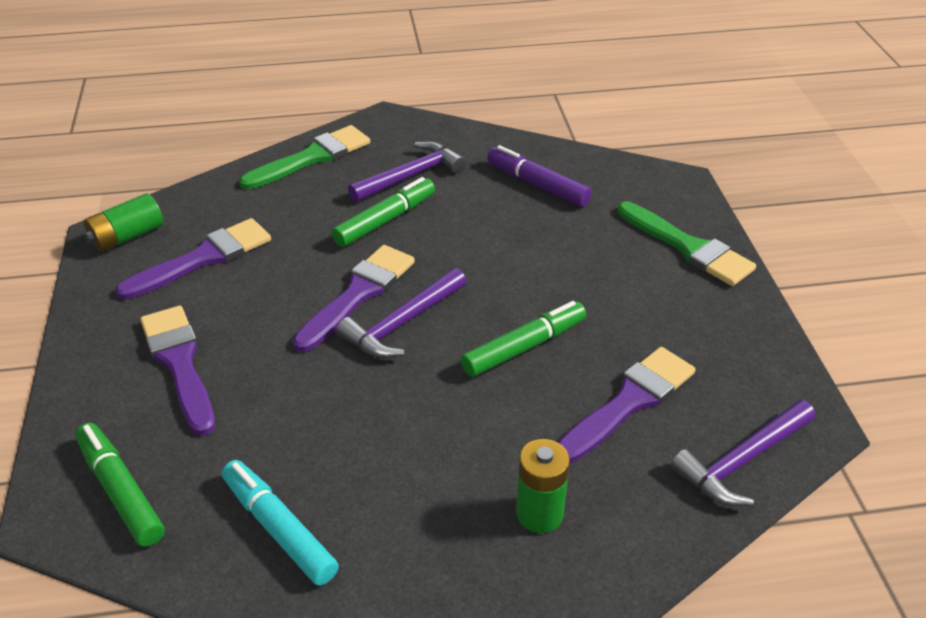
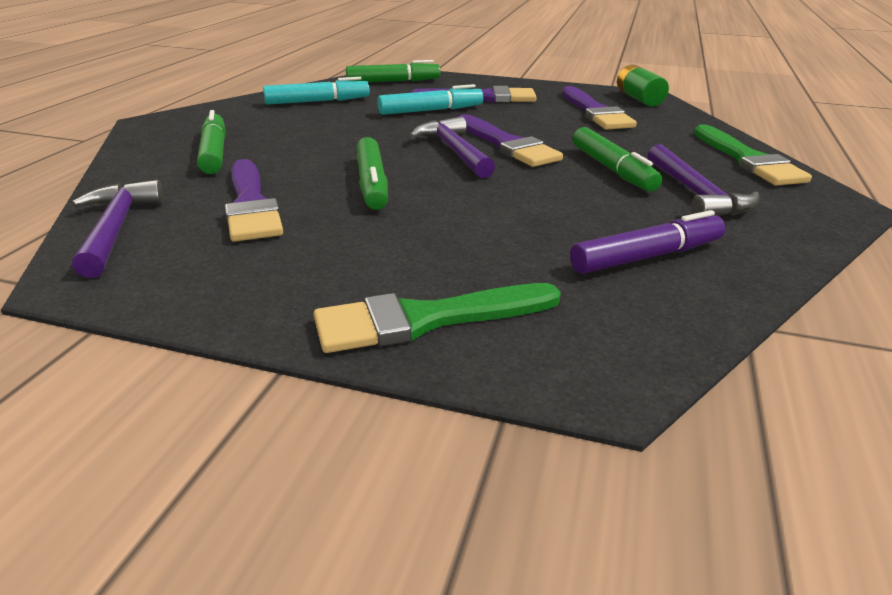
camera: 115 degrees right, 10 degrees down
(265, 390) = (431, 111): none -> turquoise marker
(539, 514) = (214, 152): green battery -> green marker

